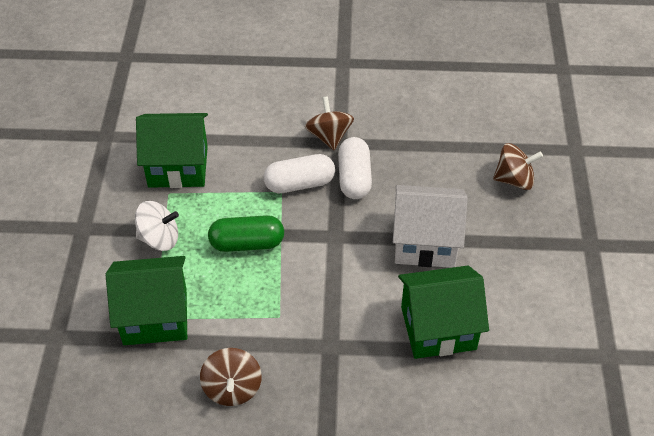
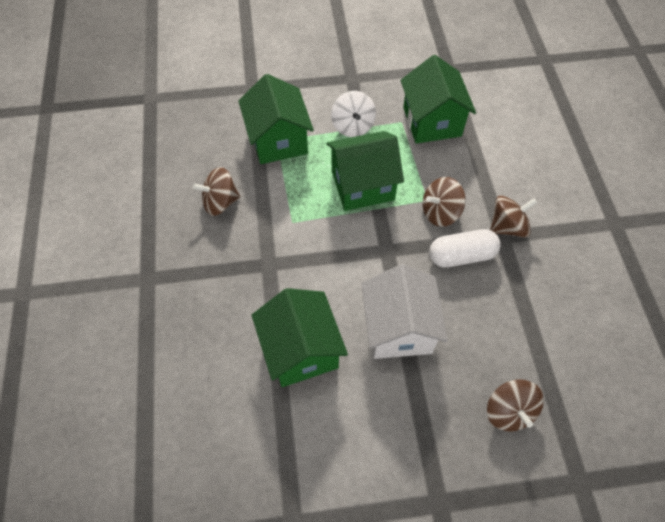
camera: 80 degrees right, 10 degrees up
(247, 243) = (362, 185): green capsule -> green house
(299, 184) = (440, 212): white capsule -> brown spinning top

